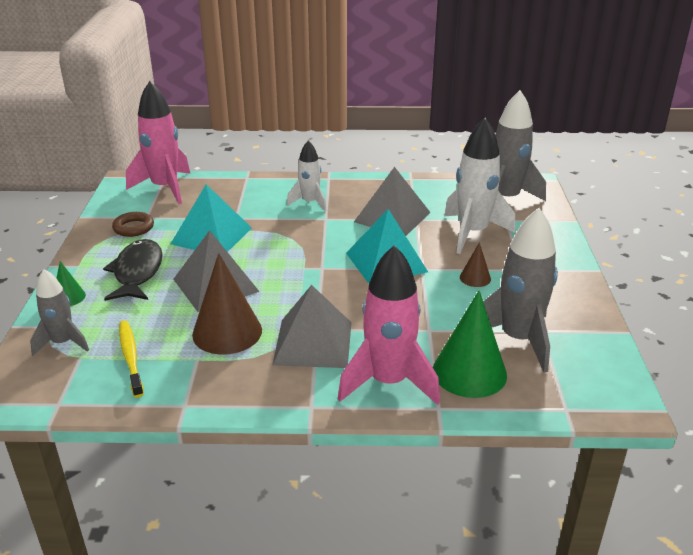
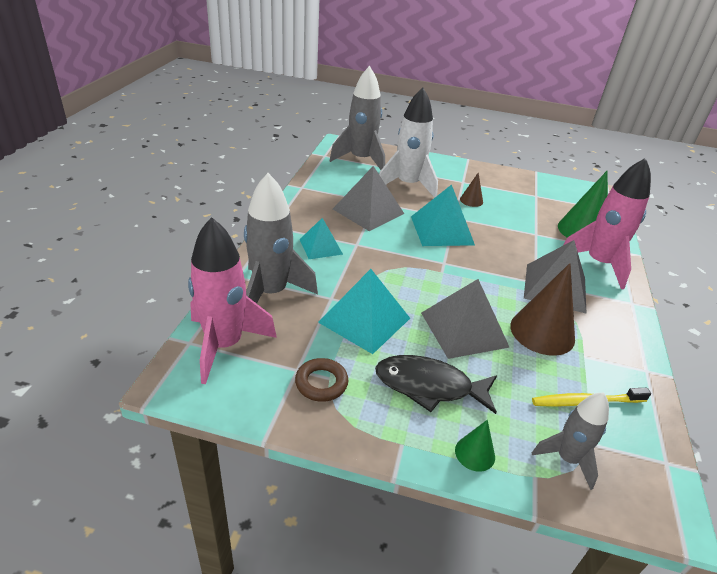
camera: 80 degrees left, 5 degrees up
(310, 203) = (320, 246): white rocket -> turquoise pyramid
(518, 339) = (546, 205): grey rocket -> grey rocket (271, 293)

